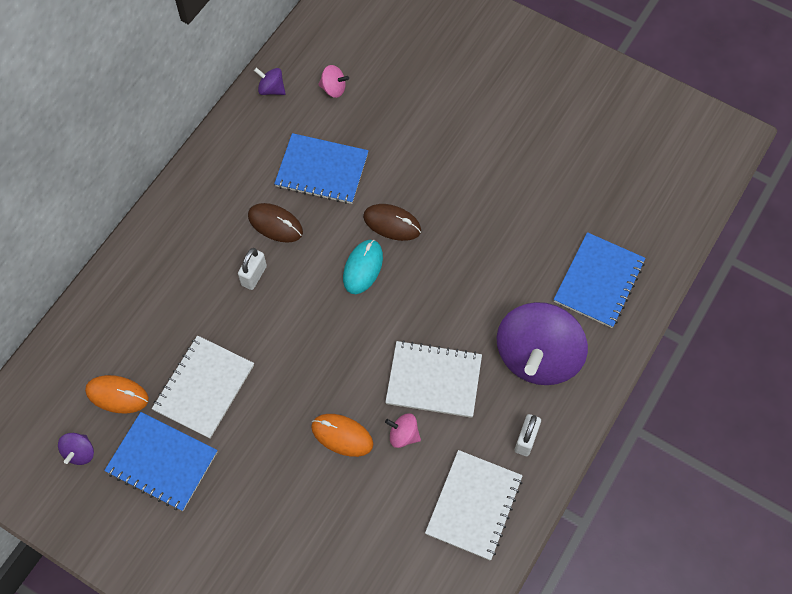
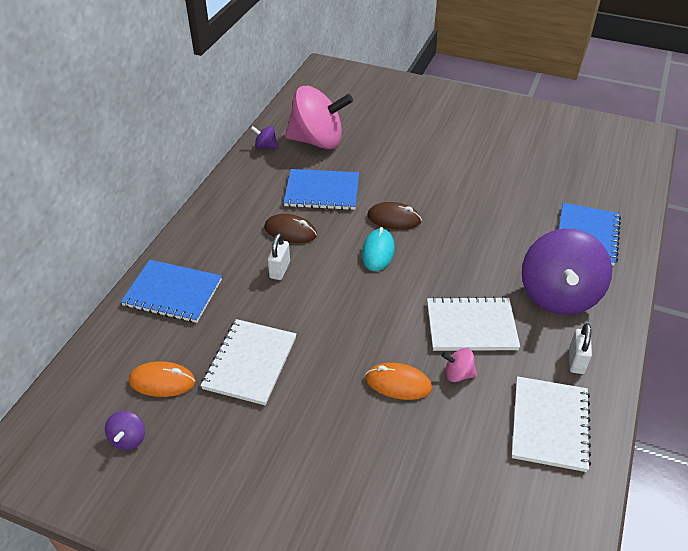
camera: 10 degrees left, 20 degrees down
(162, 462) = (218, 434): blue notebook -> blue notebook (173, 293)
(333, 89) = (317, 141): pink spinning top -> pink spinning top, size x2.48

